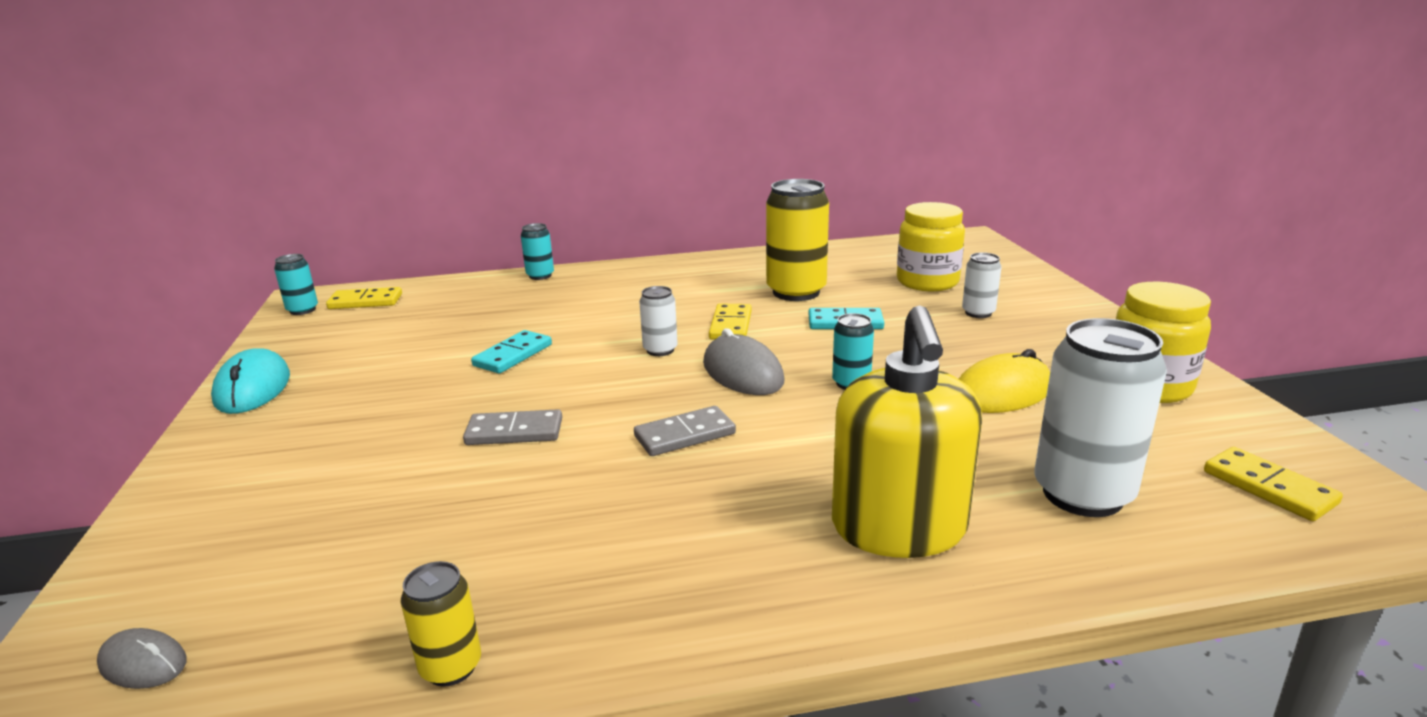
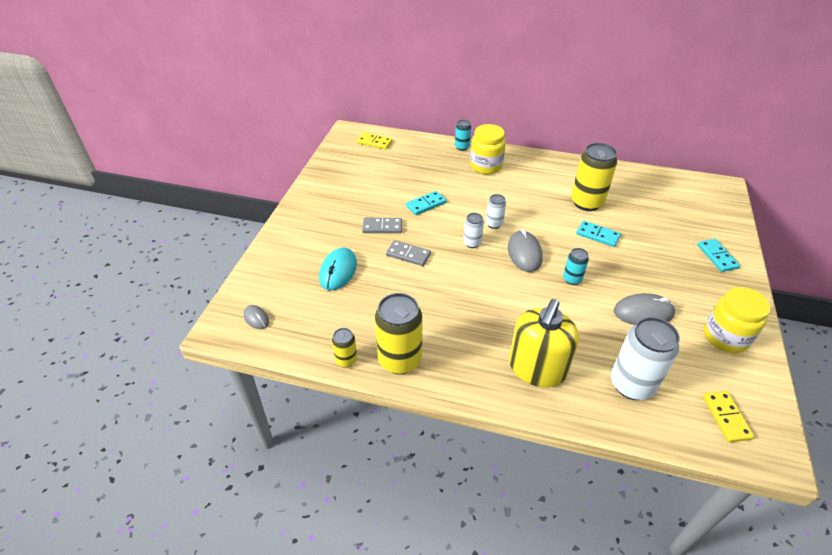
camera: 25 degrees right, 20 degrees up
(253, 388) = (314, 189): turquoise mouse -> turquoise mouse (338, 271)
(302, 310) = (346, 140): turquoise can -> none
(593, 617) = (400, 360): none -> yellow can
(685, 435) = (477, 283): grey domino -> grey domino (382, 227)
(731, 325) = (537, 217): yellow domino -> none
(927, 282) = (666, 218): yellow jar -> yellow jar (486, 166)
(978, 313) = (676, 252): white can -> white can (472, 243)
(1002, 392) = (643, 312): yellow mouse -> grey mouse
(1036, 303) = (717, 256): none -> turquoise domino

